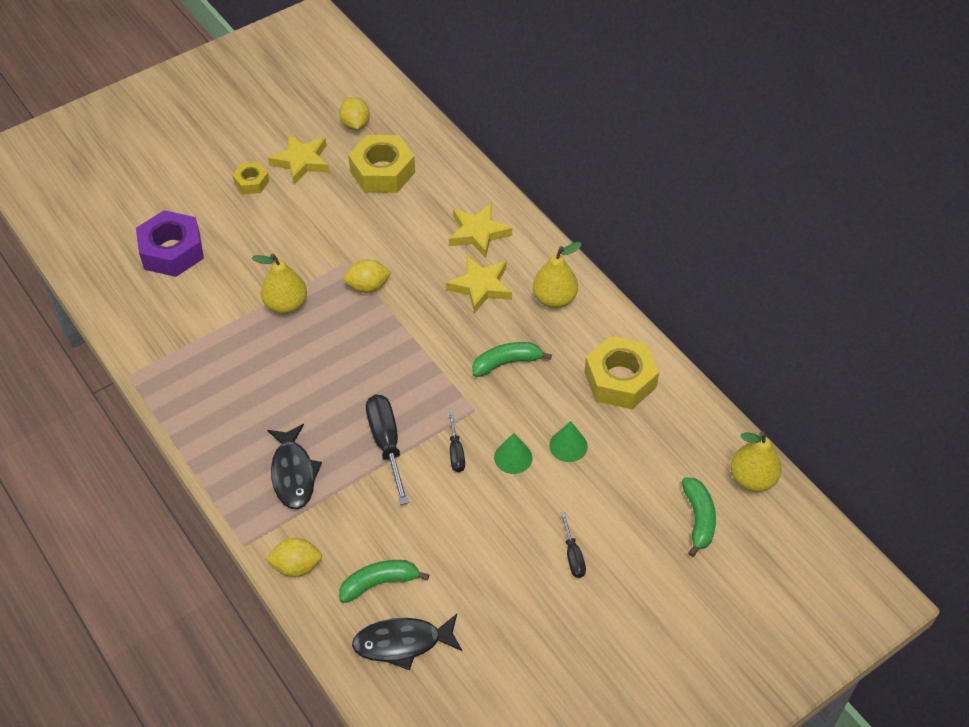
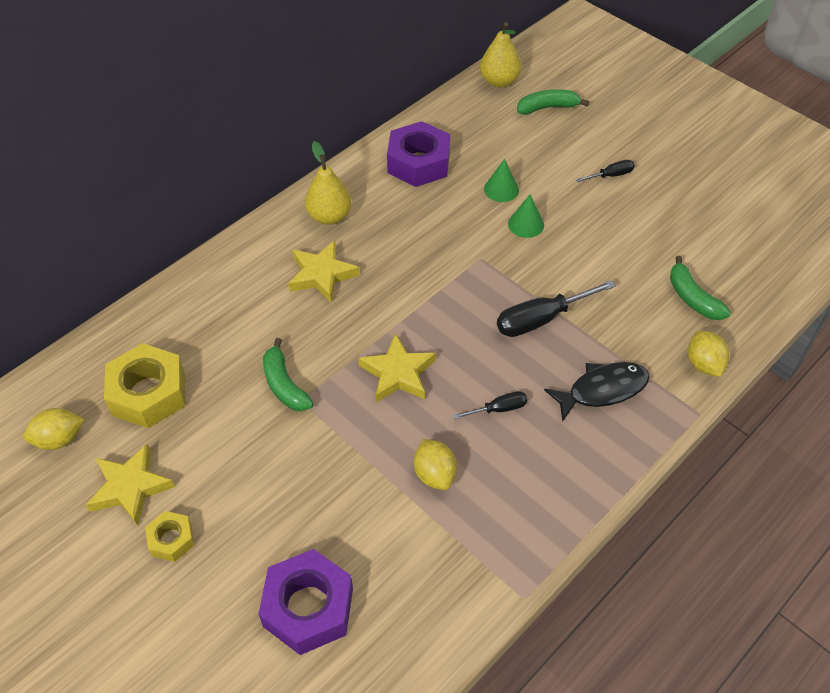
camera: 100 degrees left, 0 degrees up
(286, 305) = (378, 449): yellow pear -> none
(368, 286) = (337, 373): yellow lemon -> yellow lemon (434, 474)
(402, 643) = (741, 272): black fish -> none
(456, 452) = (533, 265): black screwdriver -> black screwdriver (498, 409)
(478, 233) = (244, 287): yellow star -> yellow star (398, 373)
(507, 363) = (418, 242): green banana -> green banana (284, 384)
(620, 380) = (418, 162): yellow nut -> purple nut

